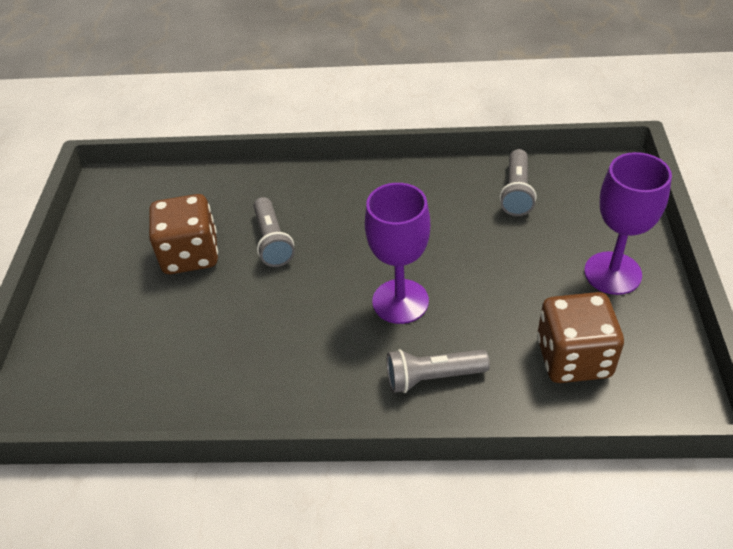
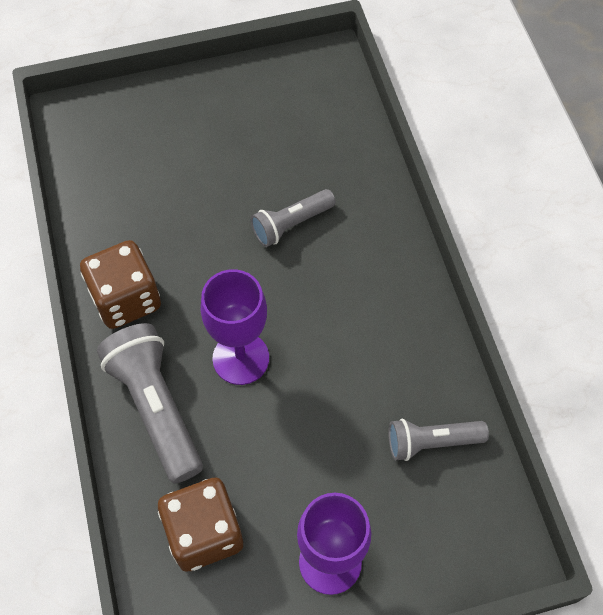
camera: 70 degrees right, 15 degrees up
(190, 254) = (256, 162): brown dice -> brown dice (126, 299)
(432, 377) = (156, 407): grey flashlight -> grey flashlight, size x1.64

